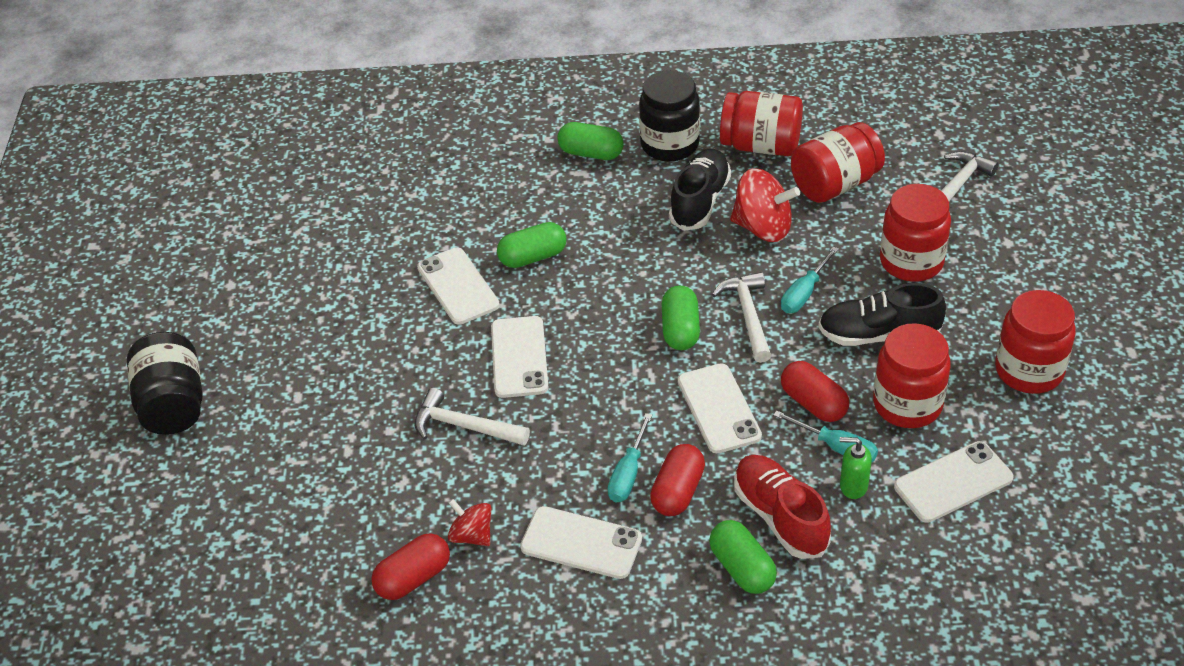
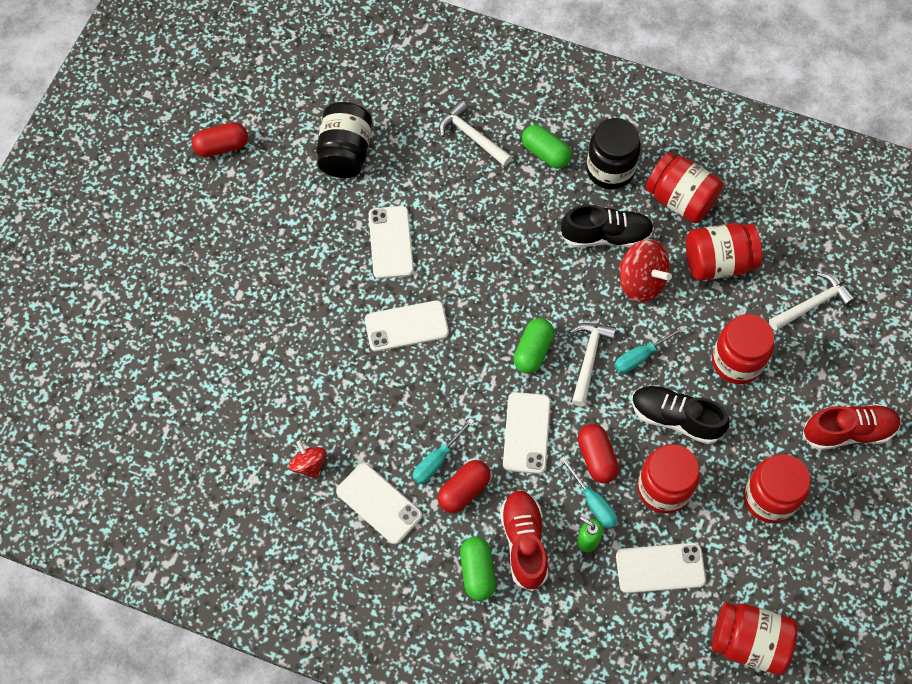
camera: 20 degrees right, 20 degrees up
(173, 405) = (153, 266): black jar -> black jar (345, 152)
(413, 578) = (256, 482): red capsule -> red capsule (222, 146)
(464, 426) = (342, 370): white hammer -> white hammer (472, 136)
(519, 357) = (406, 326): white phone -> white phone turned 60 degrees clockwise
(532, 257) = (456, 237): green capsule -> none
(700, 201) = (606, 236): black shoe -> black shoe turned 45 degrees clockwise
(1070, 282) = (848, 432): none -> red shoe
(1100, 517) = (749, 642): none -> red jar

